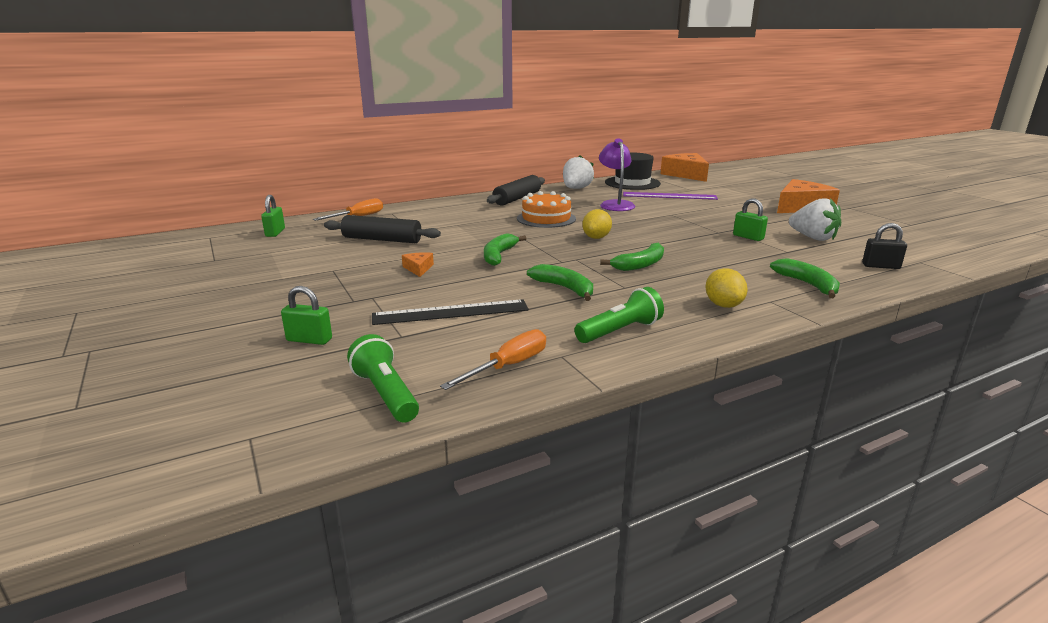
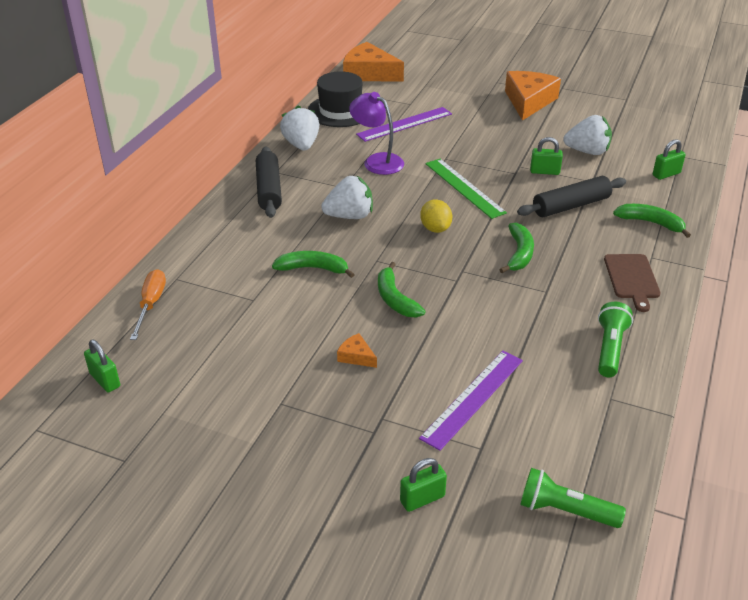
camera: 40 degrees left, 15 degrees up
(382, 240) = (247, 331): black rolling pin -> black rolling pin (571, 206)
(451, 312) = (473, 398): black ruler -> purple ruler
(508, 366) = (596, 431): orange screwdriver -> none
(546, 218) = (349, 216): orange cake -> white strawberry
(565, 288) = (509, 317): green banana -> green banana (313, 268)
(659, 228) = (464, 188): none -> green ruler
(723, 305) = (632, 279): yellow lemon -> brown cutting board
(880, 266) = (666, 174): black padlock -> green padlock

